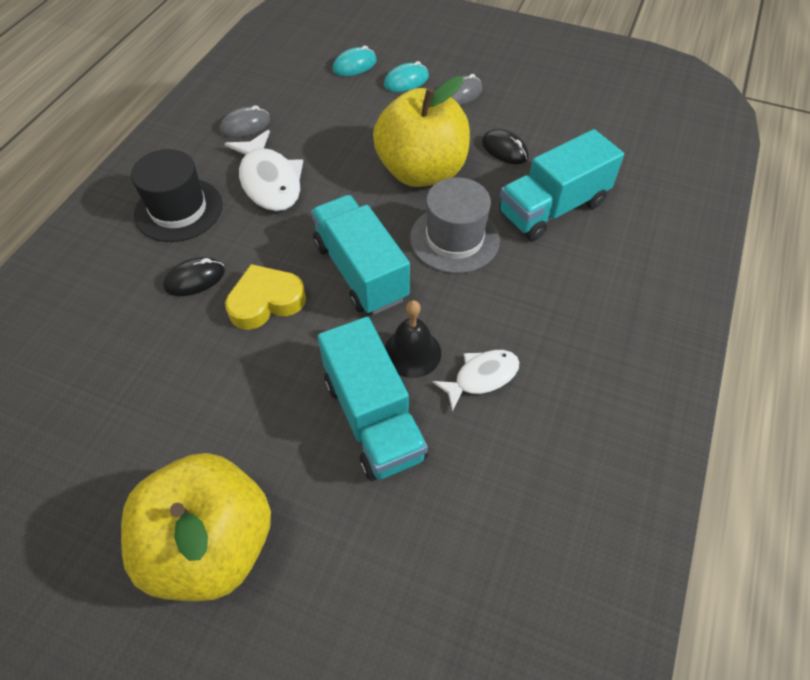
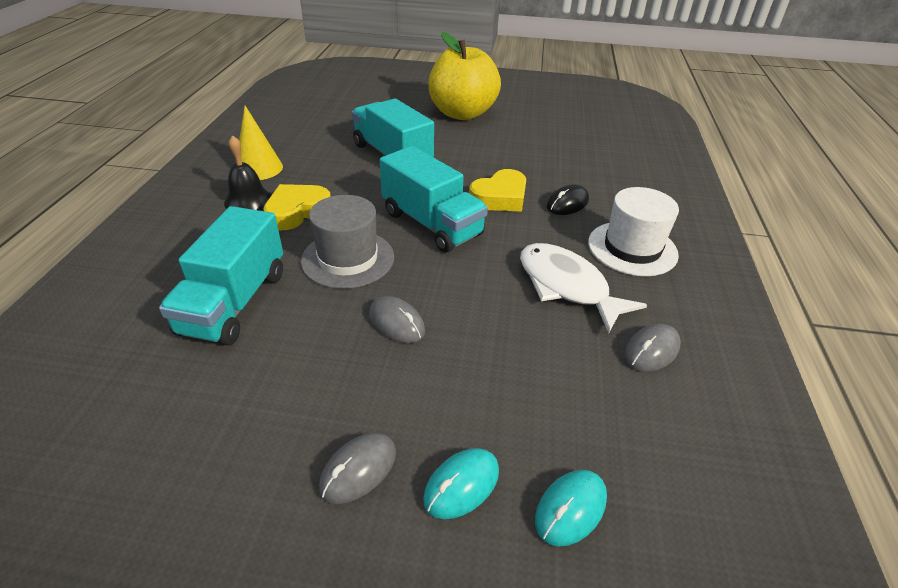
camera: 165 degrees right, 15 degrees down
(178, 209) = (632, 248): black hat -> white hat
(412, 352) = (373, 184): black bell -> black bell (248, 200)
(421, 171) = (396, 323): yellow apple -> grey mouse
(481, 377) = (319, 178): white fish -> none
(504, 149) = (286, 371): black mouse -> none
(507, 314) = (297, 212): none -> yellow heart
(552, 208) = (234, 302): turquoise truck -> turquoise truck turned 150 degrees clockwise
(567, 414) = (258, 168): none -> yellow cone

